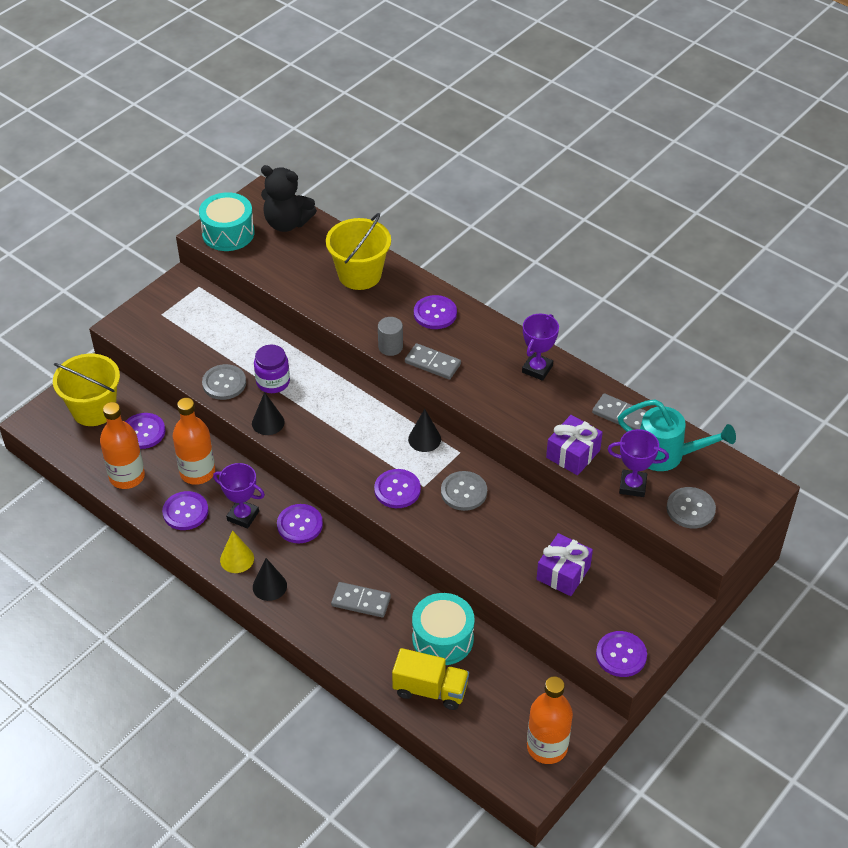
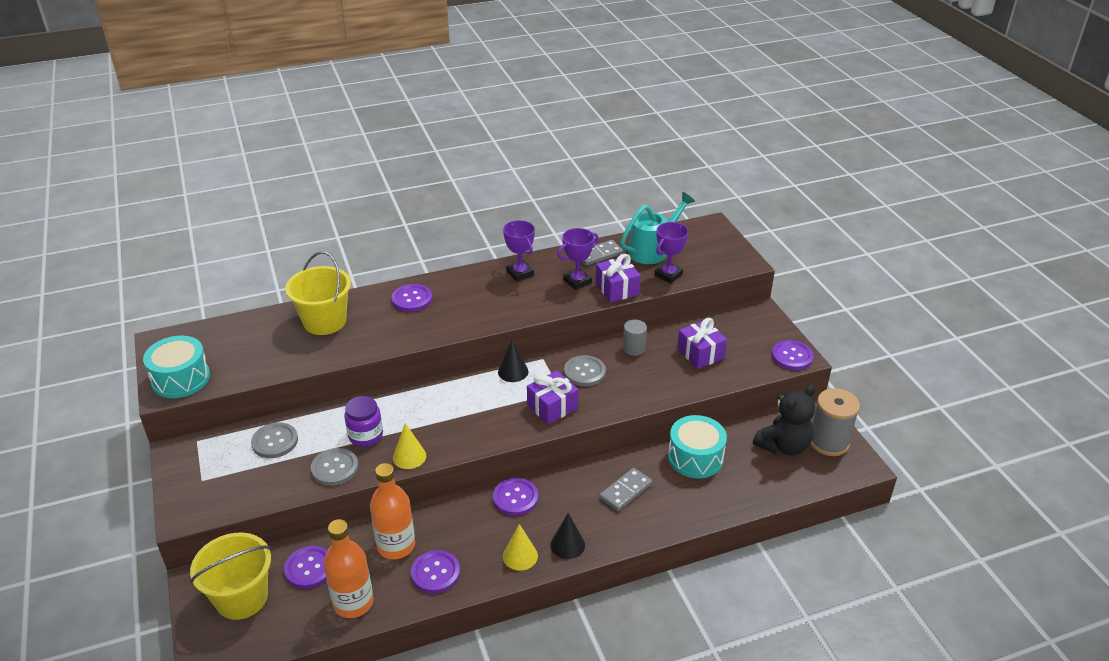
camera: 60 degrees left, 10 degrees down
(243, 516) = (474, 532): purple trophy -> purple trophy (577, 281)
(268, 422) = (409, 456): black cone -> yellow cone
(287, 223) = (214, 339): black teddy bear -> black teddy bear (783, 446)
(390, 347) = (423, 335): grey cylinder -> grey cylinder (634, 348)
(397, 490) = (552, 407): purple button -> purple gift
(430, 690) = (740, 484): yellow truck -> none
(432, 363) = (463, 320): grey domino -> none
(547, 747) = (829, 442): orange bottle -> grey spool
(690, 509) = (708, 259): grey button -> grey button (275, 441)

